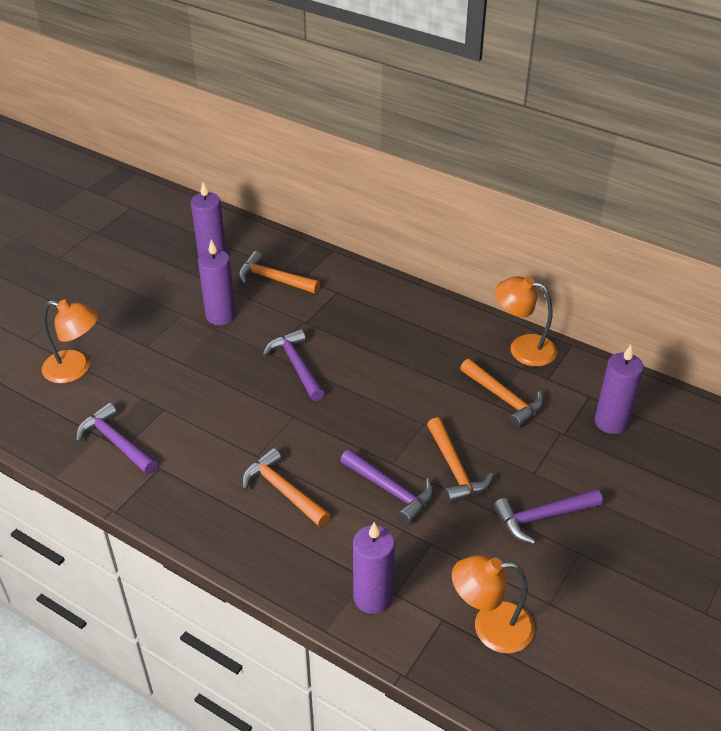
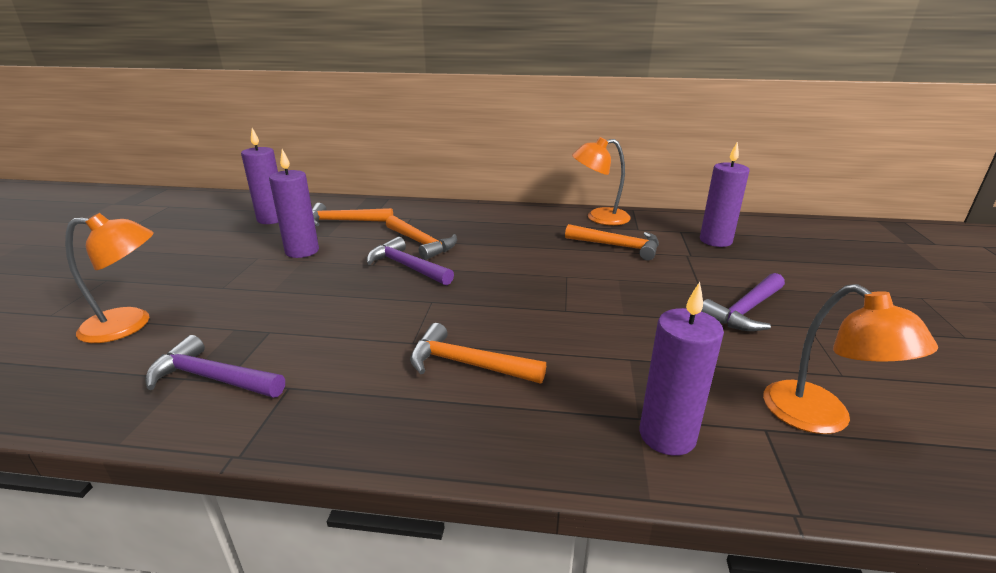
camera: 25 degrees left, 15 degrees down
(391, 490) = (586, 331): purple hammer -> none
(455, 469) = (629, 299): orange hammer -> orange hammer (421, 243)
(490, 627) = (821, 418): orange lamp -> orange lamp turned 90 degrees counterclockwise

